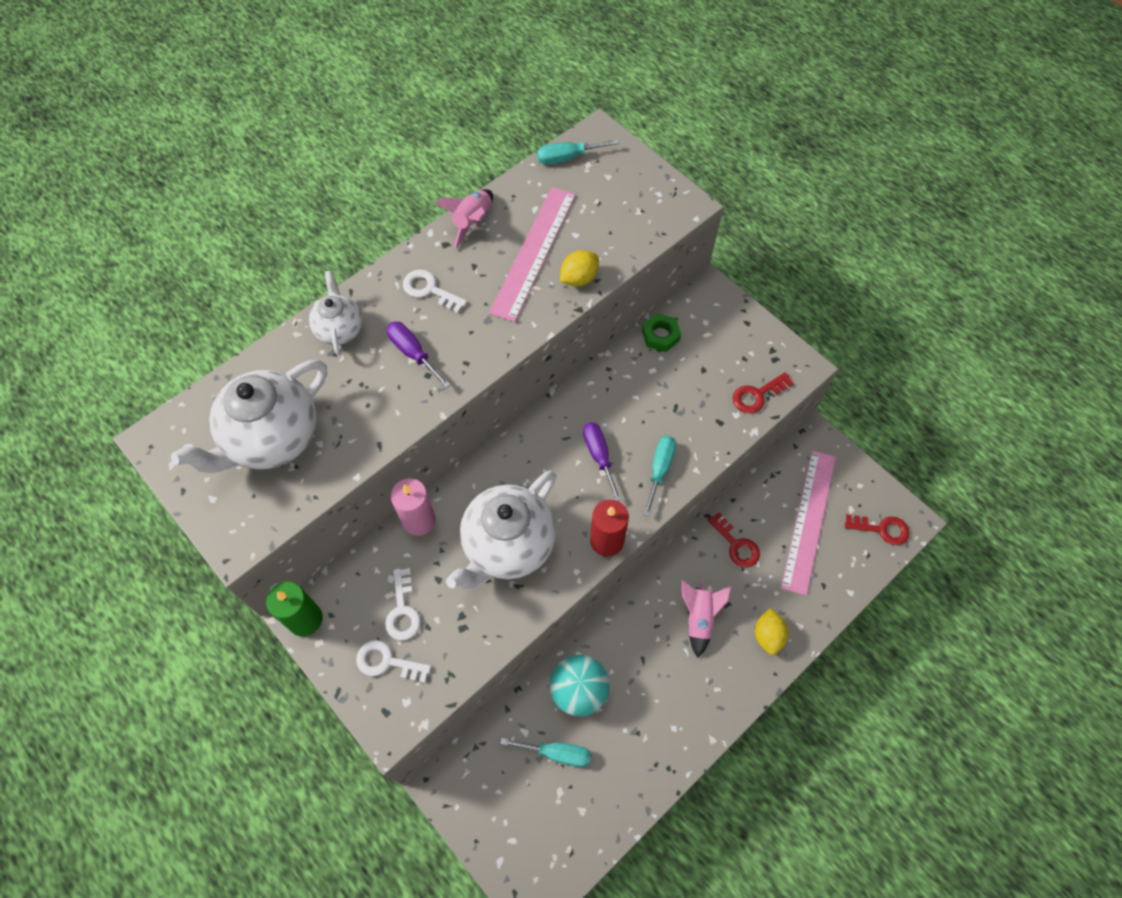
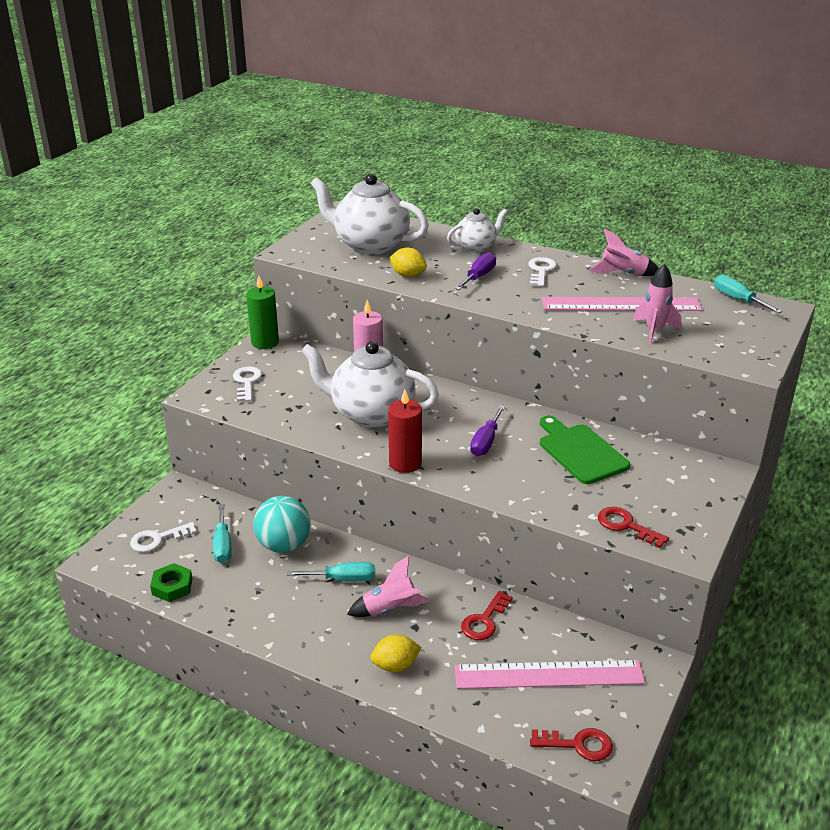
camera: 70 degrees right, 30 degrees down
(403, 611) = (290, 379): white key -> white key (157, 539)
(579, 278) = (615, 329): yellow lemon -> yellow lemon (408, 275)
(595, 248) = (654, 330): none -> pink rocket
(599, 456) = (486, 442): purple screwdriver -> purple screwdriver turned 150 degrees clockwise
(643, 384) = (580, 452): none -> green cutting board
(659, 470) = (496, 479): turquoise screwdriver -> turquoise screwdriver (343, 579)
(660, 335) = (643, 451): green nut -> green nut (172, 586)
(882, 529) = (578, 745): red key -> red key turned 75 degrees counterclockwise

